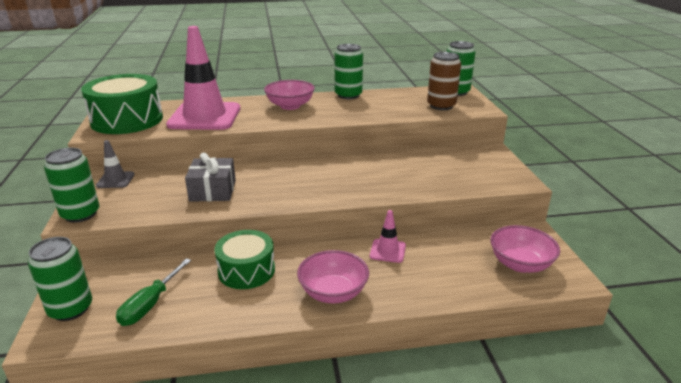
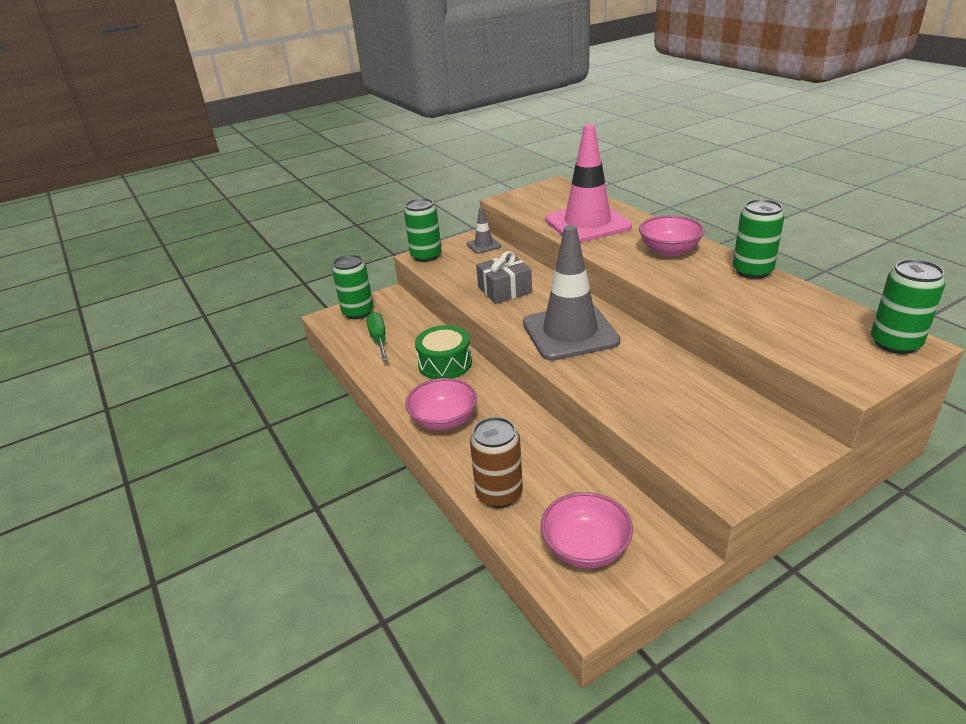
camera: 70 degrees right, 5 degrees up
(127, 120) = (542, 199): green drum -> none
(150, 304) = (379, 339): green screwdriver -> green screwdriver turned 75 degrees clockwise
(314, 181) = (570, 332): none -> grey traffic cone
(387, 251) = (533, 434): pink traffic cone -> none
(441, 106) = (815, 343): brown can -> brown can (499, 494)

